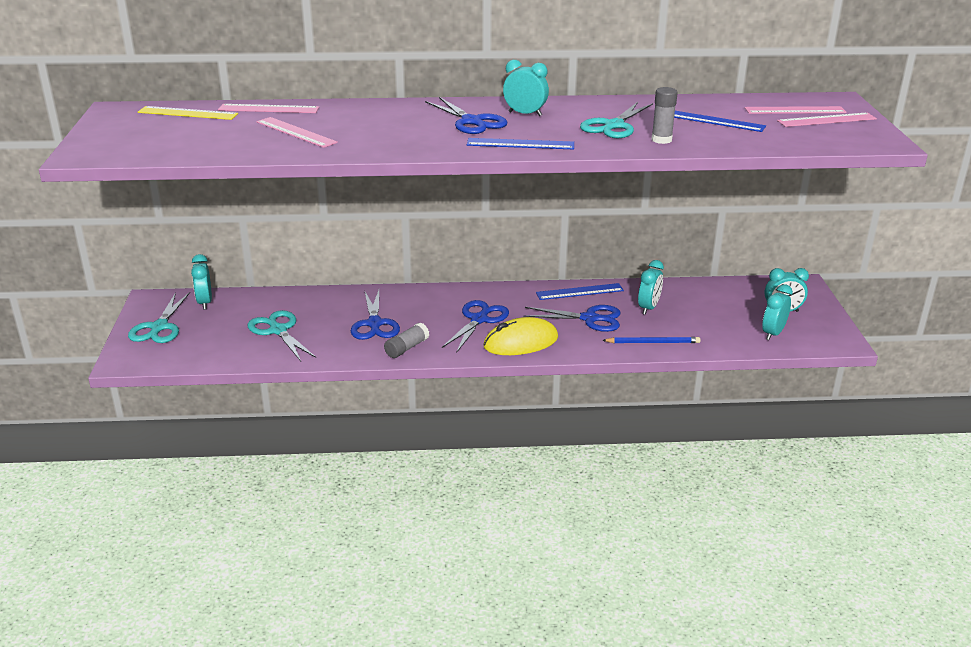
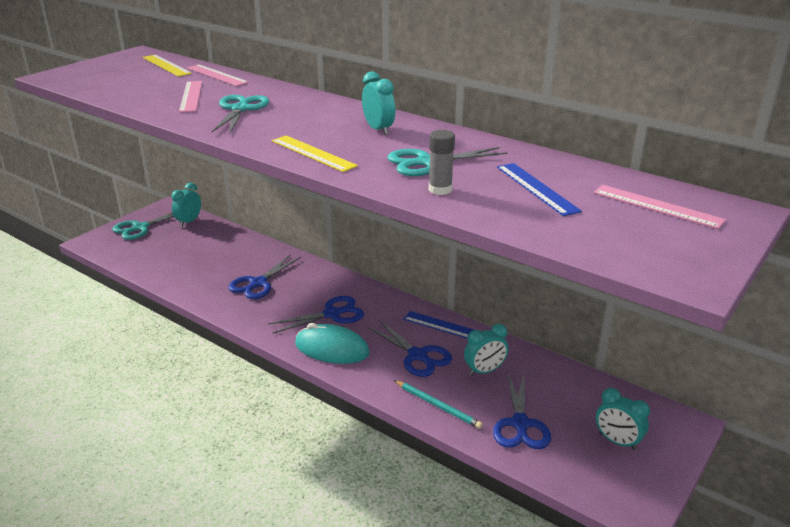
camera: 40 degrees right, 0 degrees up
(278, 330) = (196, 260): turquoise scissors -> turquoise scissors (240, 109)
(406, 348) = (248, 312): grey glue stick -> none
(472, 121) = (322, 123): blue scissors -> blue scissors (520, 424)
(520, 144) = (313, 153): blue ruler -> yellow ruler
(521, 342) = (332, 349): yellow mouse -> turquoise mouse
(653, 342) = (438, 406): blue pencil -> turquoise pencil
(773, 333) = (570, 459): turquoise clock -> none
(826, 120) = (673, 229): pink ruler -> none

